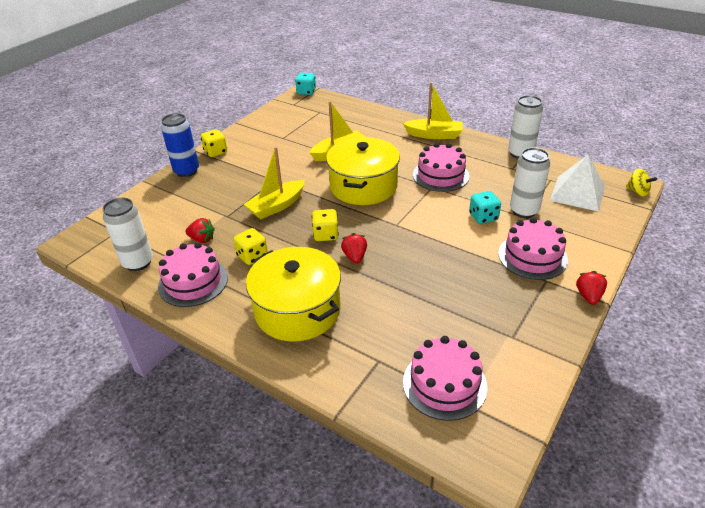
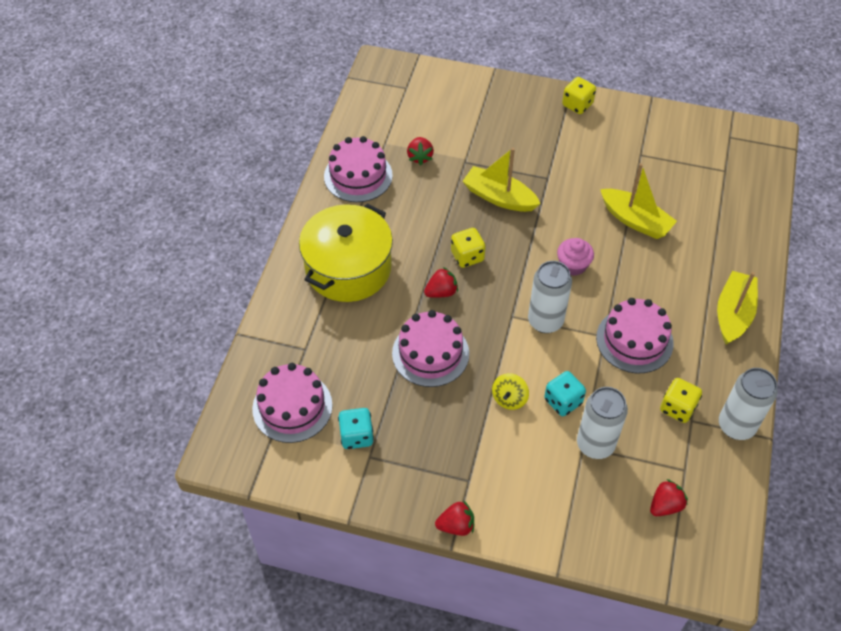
camera: 70 degrees right, 15 degrees up
(138, 262) = (369, 124): white can -> white can (545, 321)
(186, 171) = (528, 96): blue can -> none
(252, 256) = (410, 206): yellow dice -> yellow dice (677, 408)
(306, 92) = (772, 139): turquoise dice -> turquoise dice (356, 436)
(363, 186) = (573, 265): yellow pot -> pink cupcake
(434, 135) = (733, 314): yellow boat -> yellow boat turned 150 degrees counterclockwise
(532, 256) = (506, 462): pink cake -> pink cake (430, 353)
(577, 193) = (665, 505): white pyramid -> red strawberry
(637, 191) = (704, 583): yellow spinning top -> yellow spinning top (509, 398)

